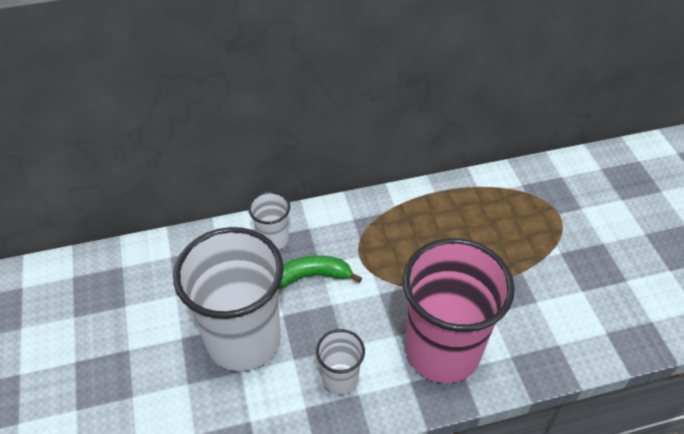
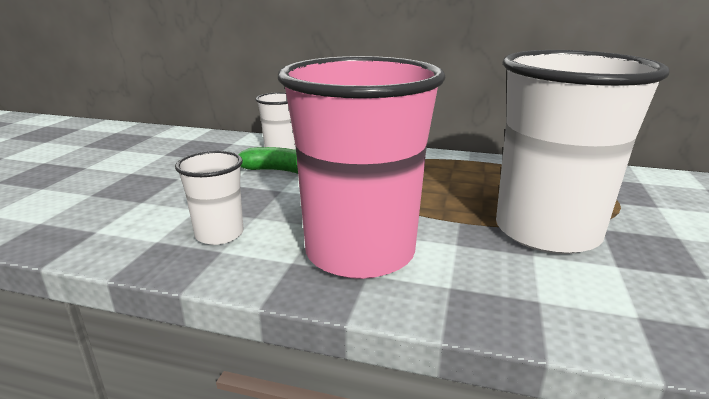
camera: 30 degrees right, 25 degrees down
(243, 339) = (174, 186): white cup -> white cup (547, 231)

